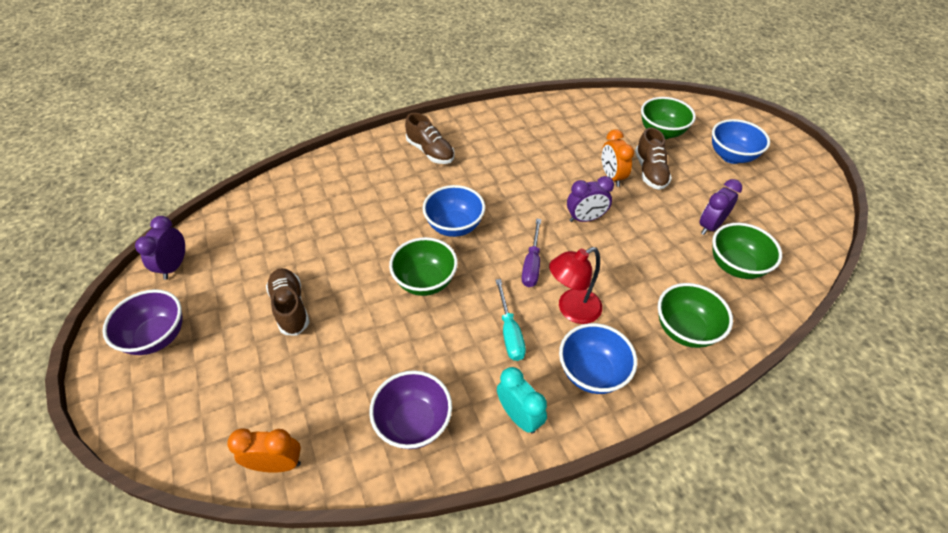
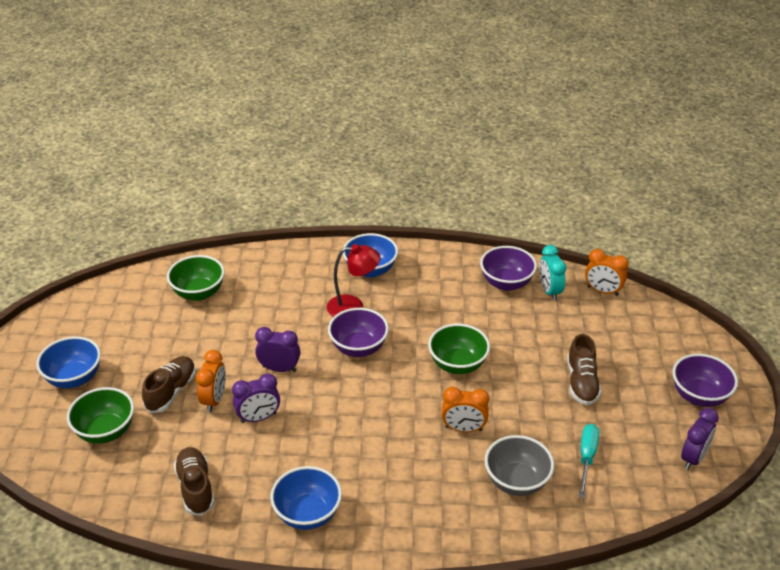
camera: 155 degrees left, 10 degrees down
(334, 196) = (516, 481): none -> grey bowl
(393, 222) = (463, 429): none -> orange clock
(430, 152) = (382, 504): brown shoe -> brown shoe (195, 487)
(454, 226) = (405, 404): blue bowl -> blue bowl (307, 514)
(509, 332) = (410, 309): turquoise screwdriver -> turquoise screwdriver (587, 457)
(519, 416) = (435, 265): turquoise clock -> turquoise clock (549, 291)
(532, 264) = (358, 348): purple screwdriver -> purple bowl
(685, 330) = (284, 270): green bowl -> none
(710, 226) = (180, 326): purple clock -> purple clock (258, 418)

